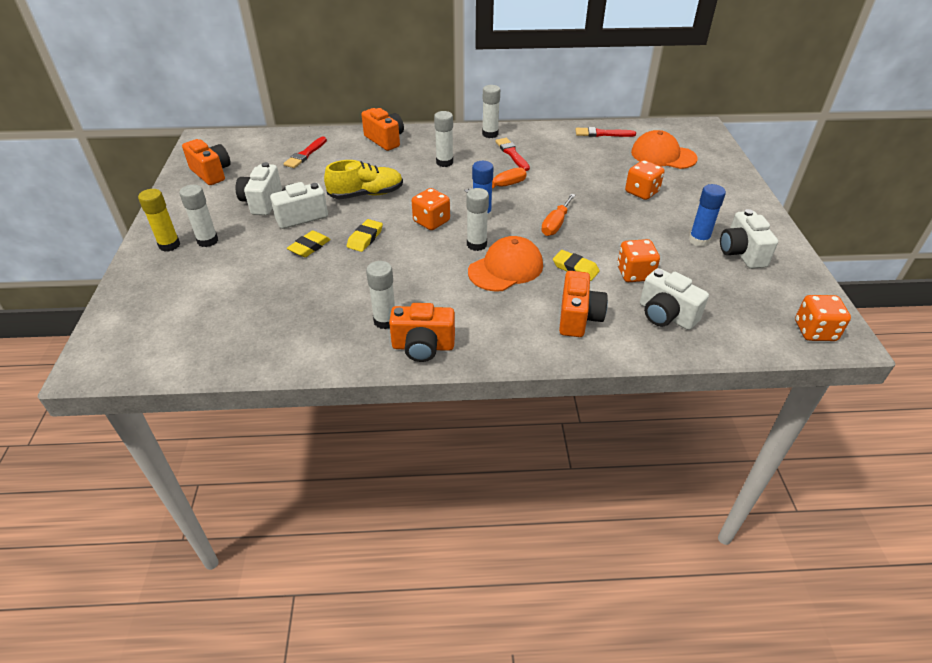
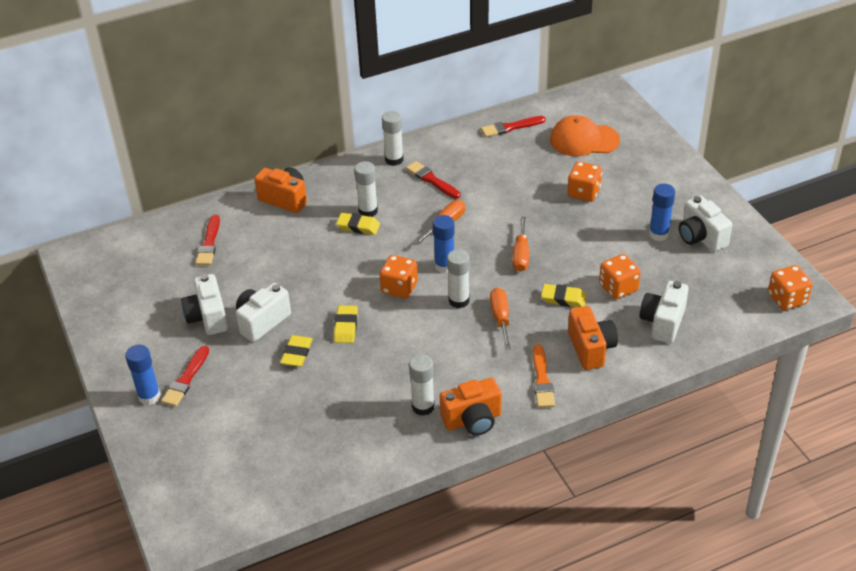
camera: 20 degrees left, 0 degrees up
(169, 245) = (149, 396): yellow glue stick -> blue glue stick
(207, 241) = (186, 379): white glue stick -> red brush
(211, 173) = (121, 298): orange camera -> none
(366, 194) = (312, 275): yellow shoe -> none
(429, 170) = (358, 226): none -> yellow eraser
(506, 268) = (500, 318): orange cap -> orange screwdriver
(513, 331) = (542, 380): none -> orange brush
(666, 315) = (663, 322): white camera -> white camera turned 90 degrees clockwise

